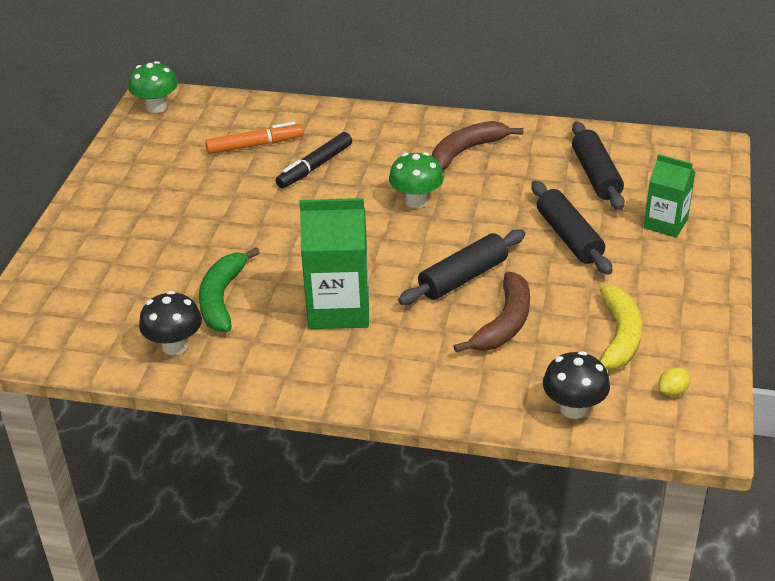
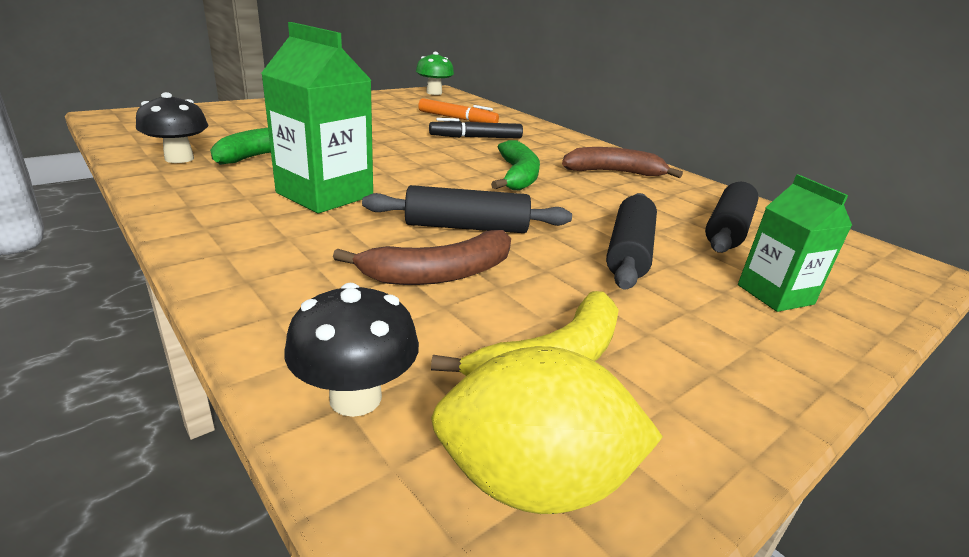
camera: 35 degrees right, 10 degrees down
(416, 201) = (517, 176): green mushroom -> green banana
(672, 392) = (533, 481): yellow lemon -> yellow lemon, size x2.48

